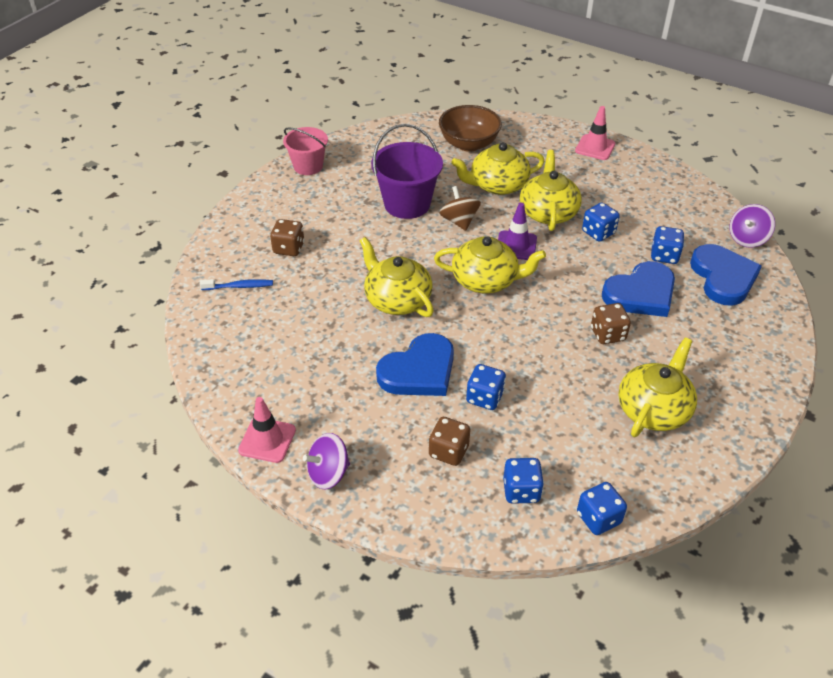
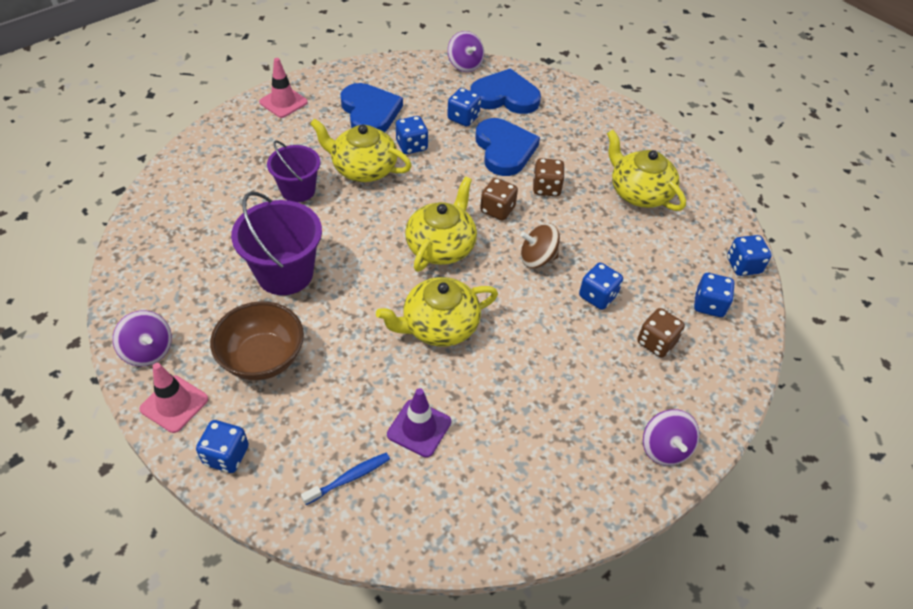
camera: 75 degrees left, 5 degrees up
(239, 225) = (226, 455): none -> blue dice
(239, 286) = (349, 478): blue toothbrush -> blue toothbrush turned 45 degrees clockwise
(267, 440) = (609, 496): pink traffic cone -> pink traffic cone (174, 404)
(289, 248) = (303, 408): brown dice -> brown dice (497, 210)
(308, 166) = (148, 351): pink bucket -> purple spinning top
(419, 371) = (549, 336): blue heart -> blue heart (370, 112)
(459, 221) = (339, 238): brown spinning top -> brown spinning top (537, 258)
(469, 144) = (211, 190): brown bowl -> brown bowl (262, 358)
(497, 185) = (298, 190): yellow teapot -> purple bucket
(516, 246) = (401, 207): purple traffic cone -> purple traffic cone (419, 428)

